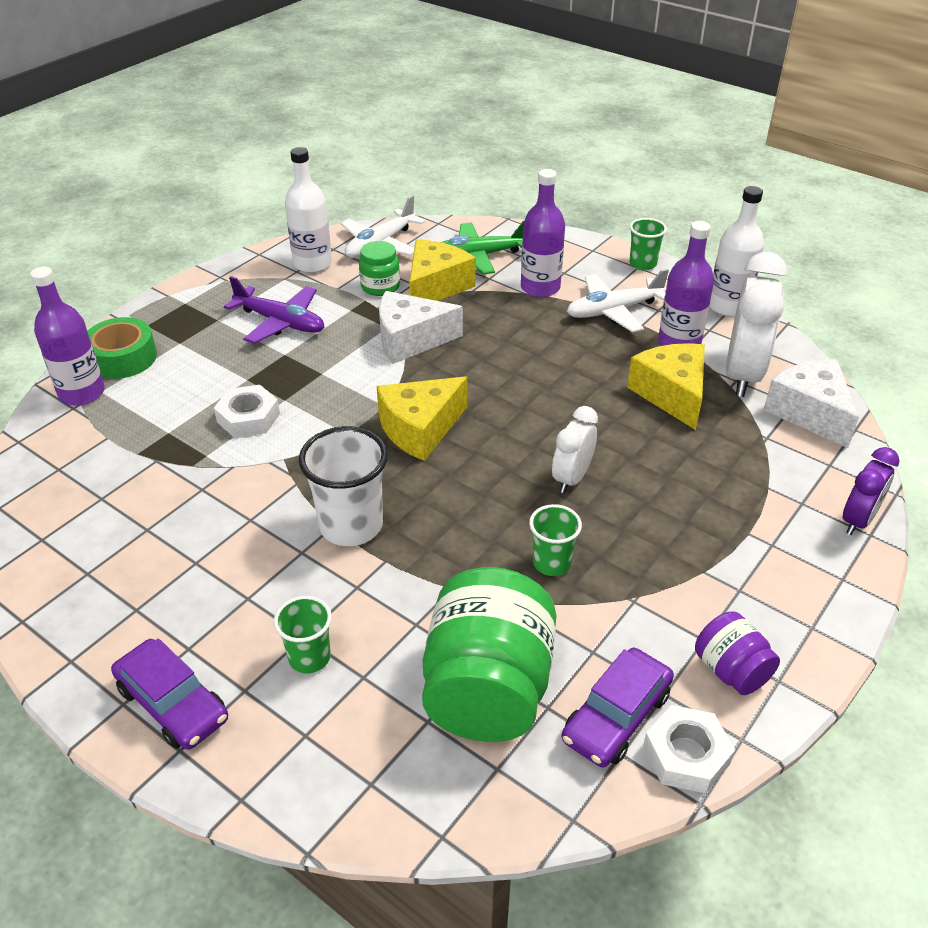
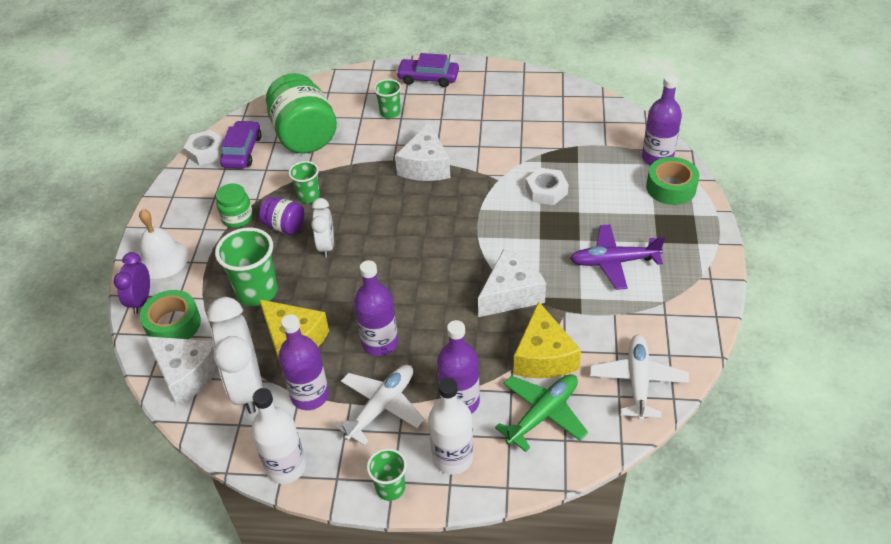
camera: 150 degrees right, 5 degrees up
(312, 264) = (662, 328): white bottle -> white bottle (453, 458)
(351, 526) = (425, 166): white cup -> white cheese
(380, 286) = (585, 332): green jar -> green jar (237, 218)
(420, 429) = (440, 233): yellow cheese -> none
(579, 356) = (380, 343): none -> purple bottle
(692, 463) = (257, 292): none -> green cup
(731, 670) = (196, 190): purple jar -> purple jar (285, 226)
(816, 471) = (173, 324): none -> green tape
(816, 568) = (162, 259): none -> white bell

